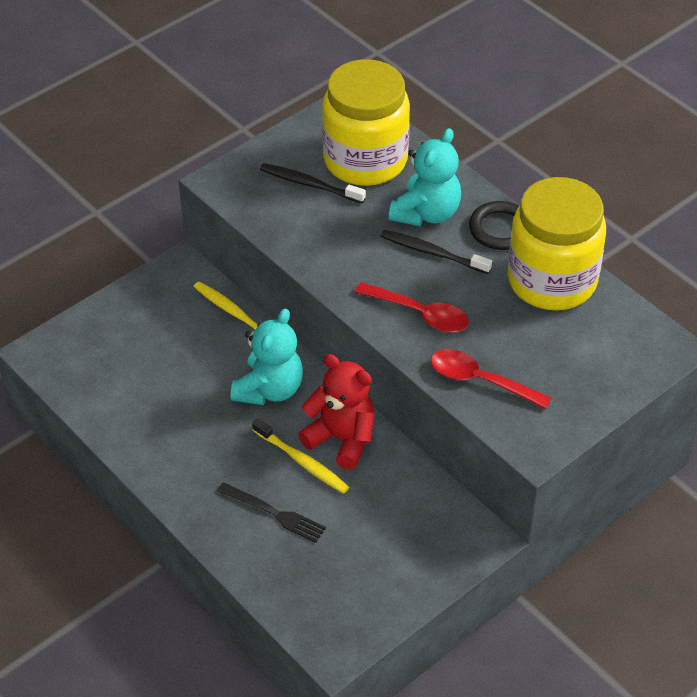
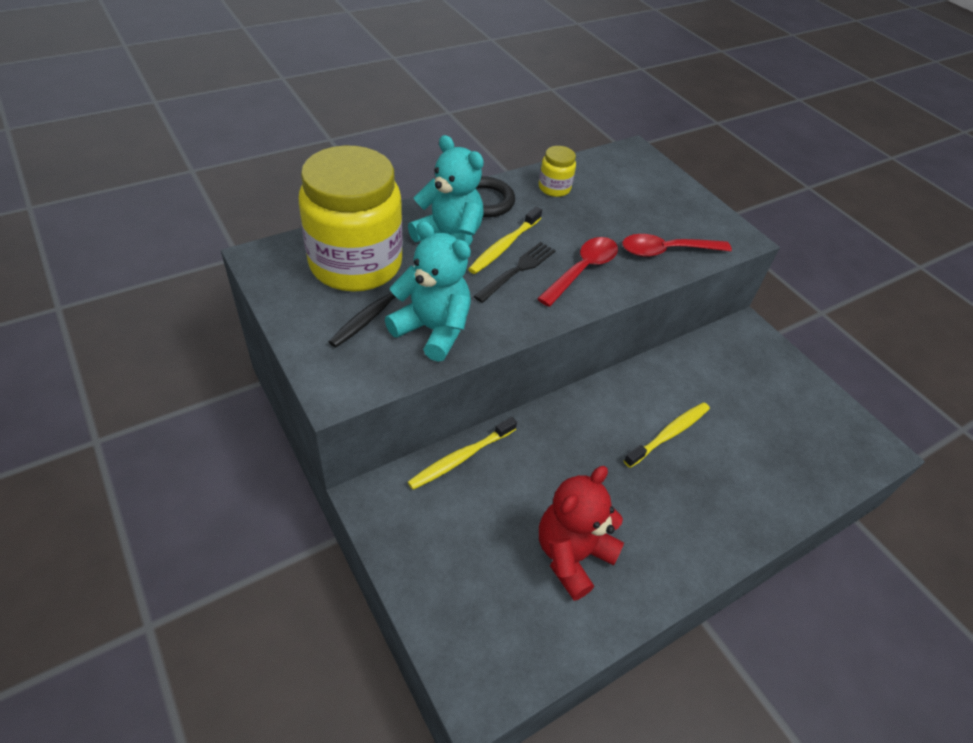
camera: 85 degrees left, 0 degrees up
(269, 389) = (574, 444): turquoise teddy bear -> turquoise teddy bear (433, 330)
(275, 513) = (732, 467): black fork -> black fork (517, 270)
(341, 439) = (642, 399): red teddy bear -> red teddy bear (572, 555)
(433, 253) = (504, 246): black toothbrush -> yellow toothbrush
(480, 381) = (667, 251): red spoon -> red spoon turned 45 degrees clockwise
(552, 281) = (554, 188): yellow jar -> yellow jar, size x0.42

